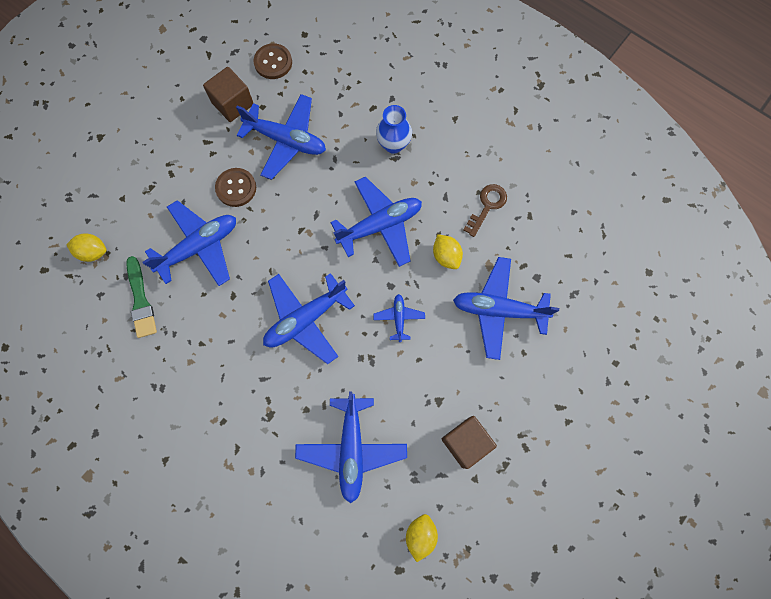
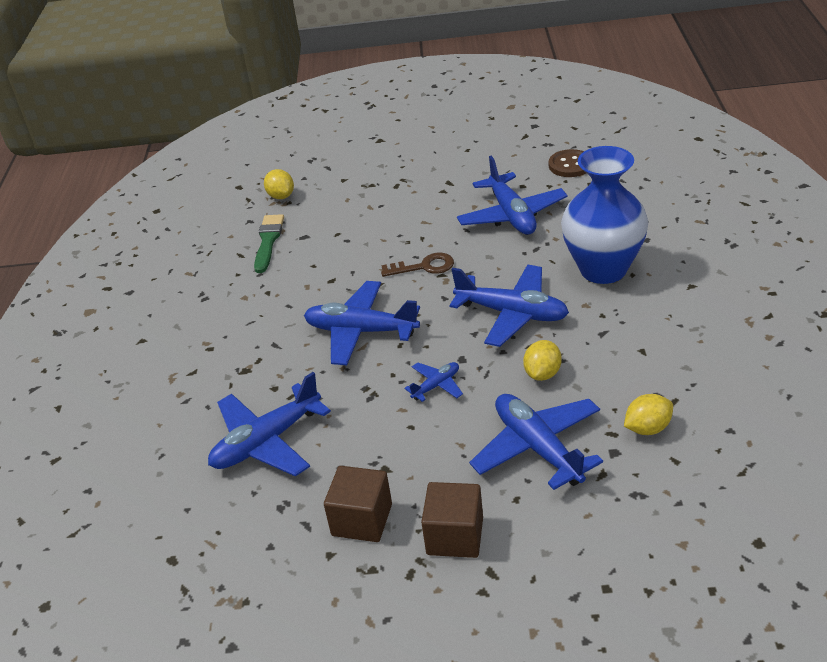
camera: 55 degrees right, 35 degrees down
(141, 301) = (268, 241): green brush -> green brush turned 150 degrees clockwise
(199, 247) = (352, 237): blue plane -> none
(232, 103) = (501, 172): brown cube -> brown cube (455, 536)
(236, 188) = (430, 220): brown button -> none
(393, 144) = (603, 269): blue vase -> blue vase, size x1.86
(420, 535) = (225, 551): yellow lemon -> yellow lemon (647, 428)
(487, 206) = (636, 365): brown key -> brown key (424, 267)

